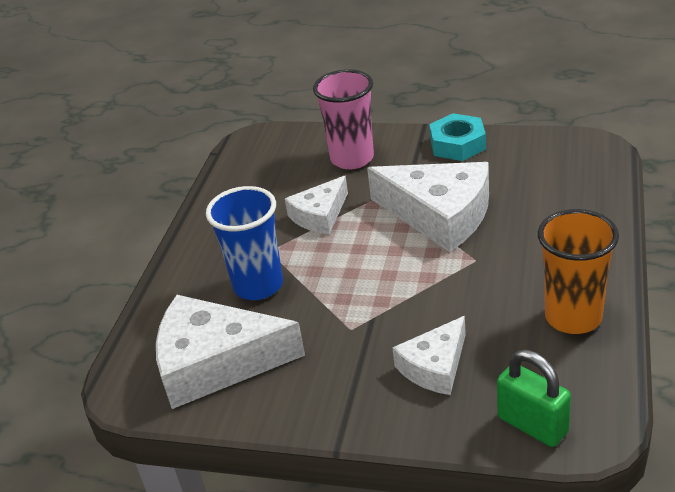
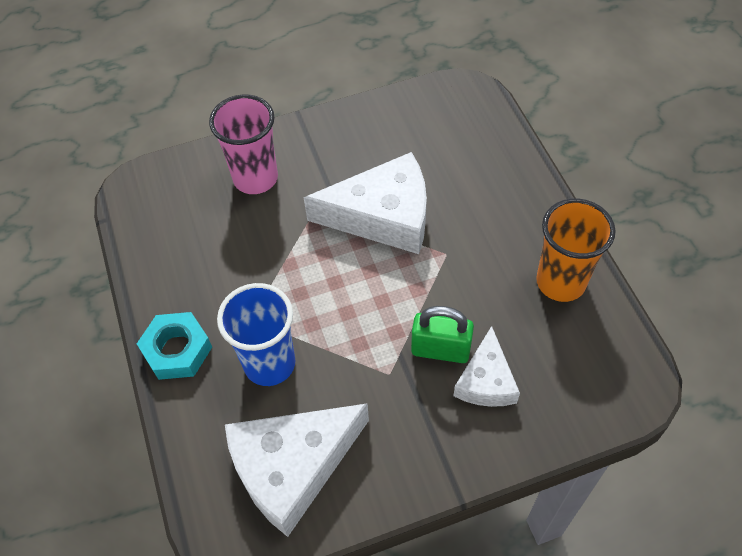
camera: 35 degrees left, 20 degrees up
(320, 215) = (271, 258): white cheese -> none
(457, 144) = (345, 127): turquoise nut -> turquoise nut (177, 350)
(532, 425) = (596, 402): green padlock -> green padlock (440, 350)

